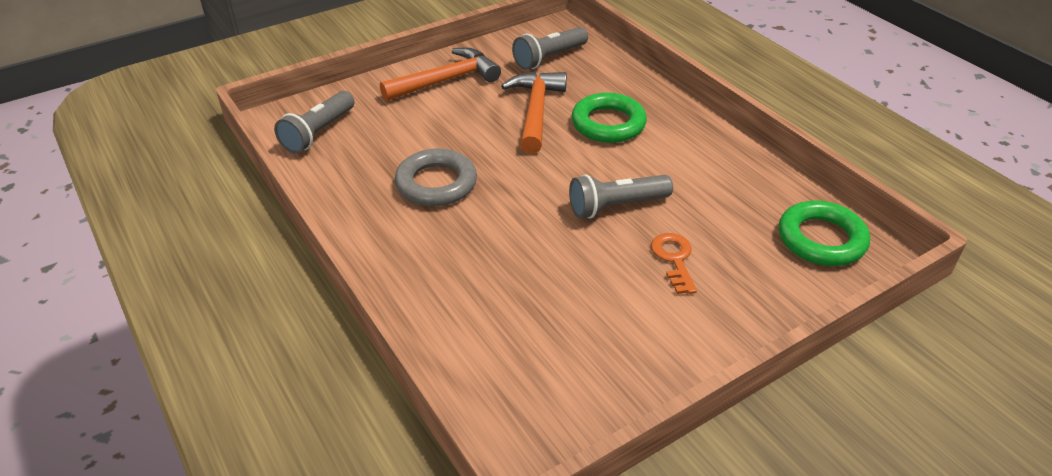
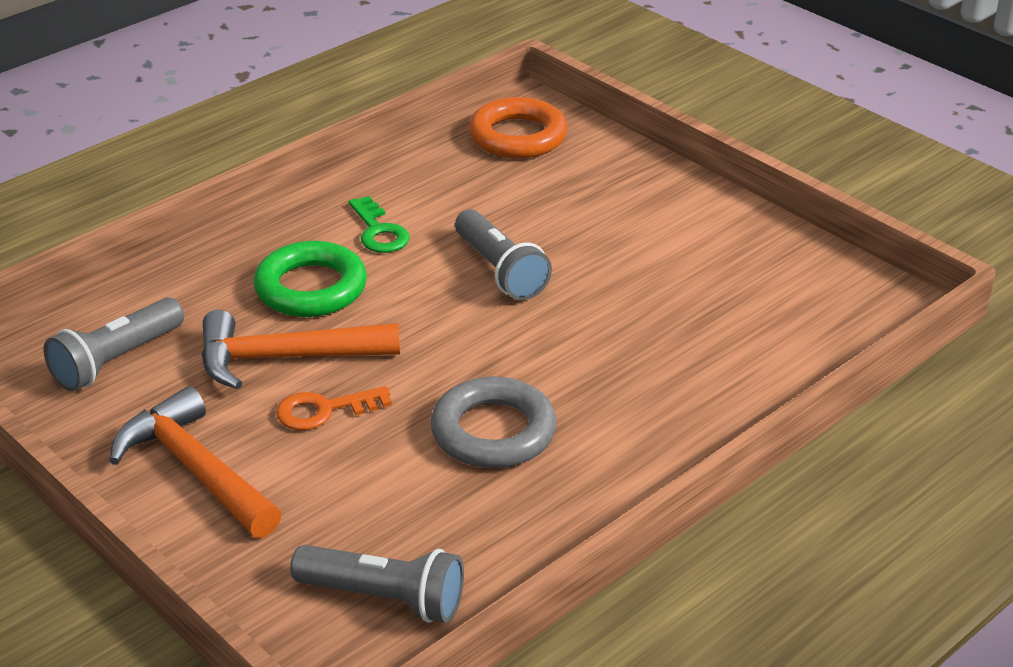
camera: 100 degrees left, 5 degrees down
(549, 58) = (116, 360): grey flashlight -> grey flashlight turned 90 degrees clockwise
(673, 155) = (379, 231): none -> green key
(674, 259) = (584, 226): orange key -> orange key (324, 410)
(821, 239) = (518, 136): green ring -> orange ring

